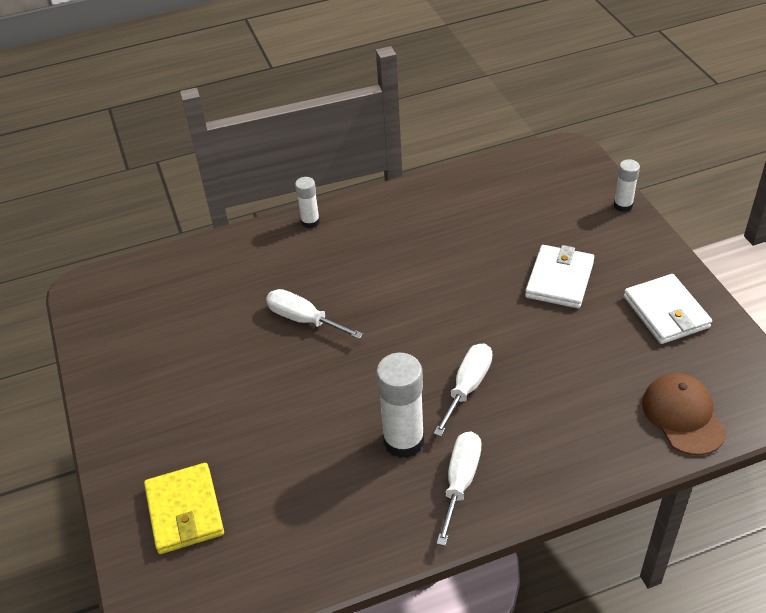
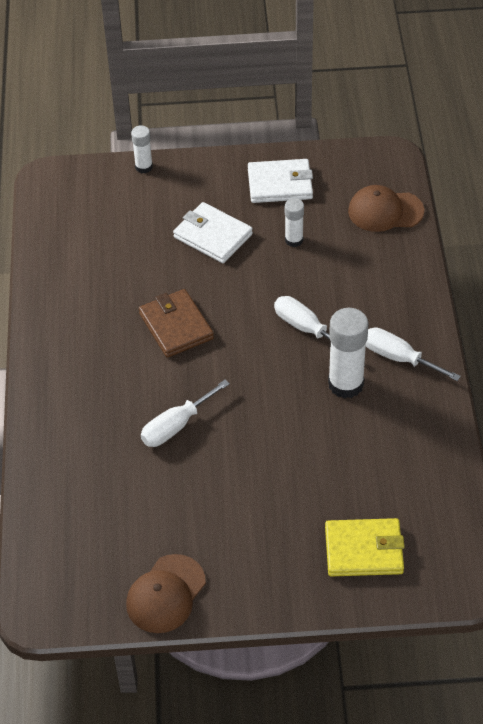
camera: 75 degrees left, 5 degrees up
(110, 365) = (165, 594): none -> brown cap
(310, 222) = (41, 395): white glue stick -> white glue stick (294, 240)
(426, 285) = (176, 326): none -> brown wallet

